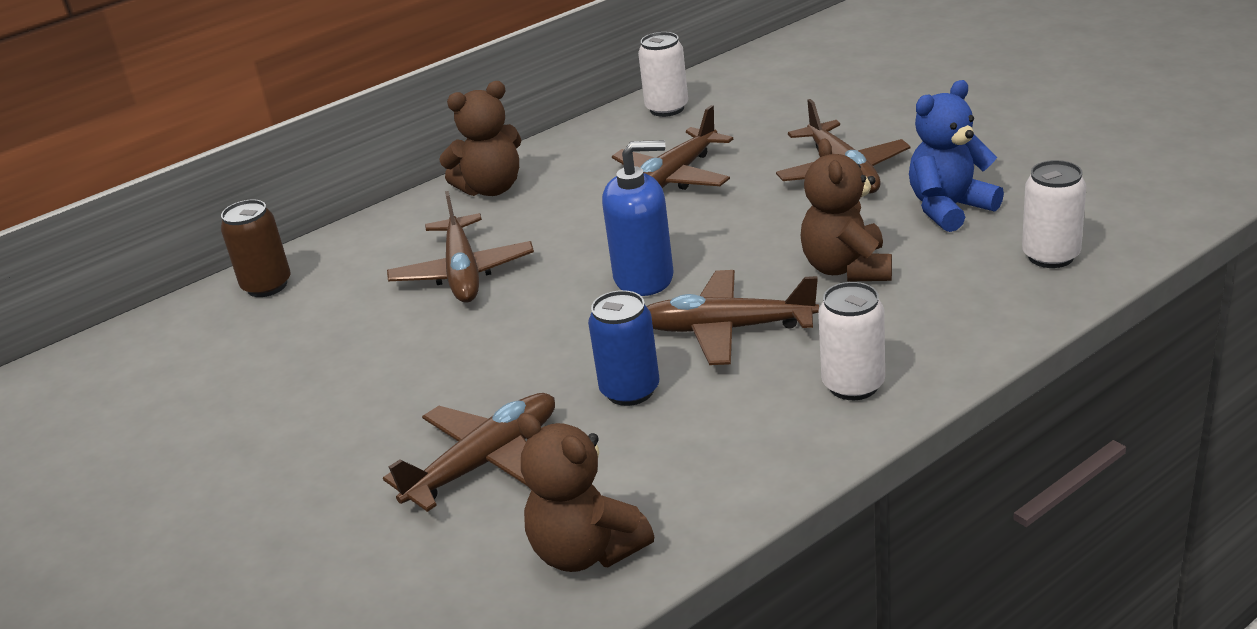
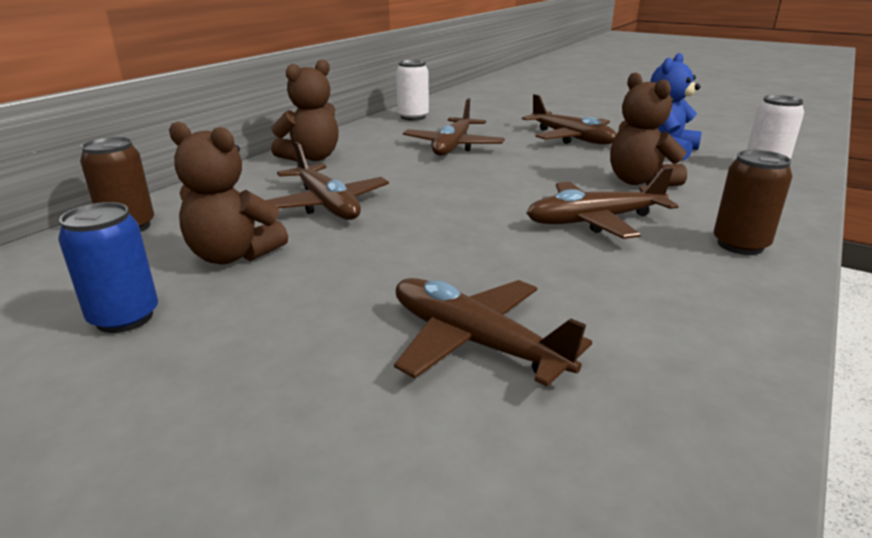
camera: 25 degrees left, 5 degrees down
(485, 463) = (475, 342): brown plane -> brown plane turned 75 degrees counterclockwise
(586, 551) = (674, 413): brown teddy bear -> brown teddy bear (233, 255)
(630, 391) = (560, 268): blue can -> blue can (124, 318)
(644, 278) = (490, 197): blue soap dispenser -> none
(853, 385) = (740, 245): white can -> brown can

